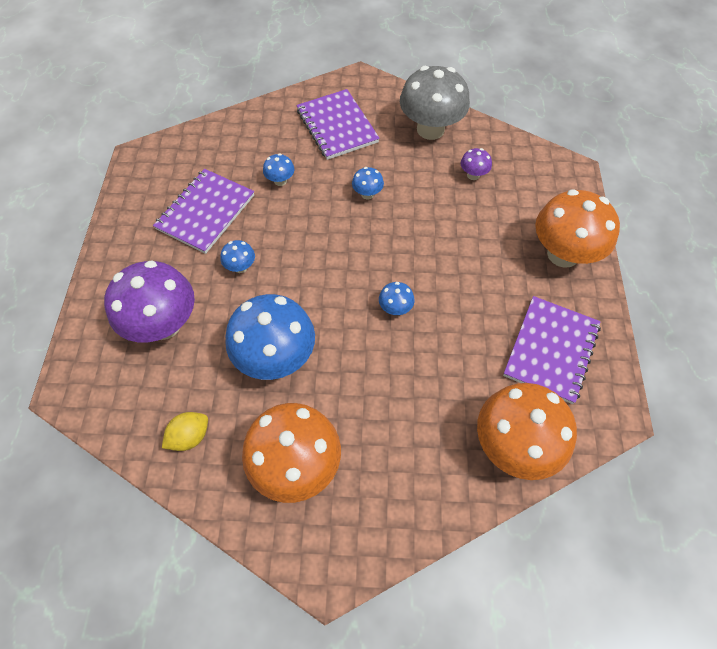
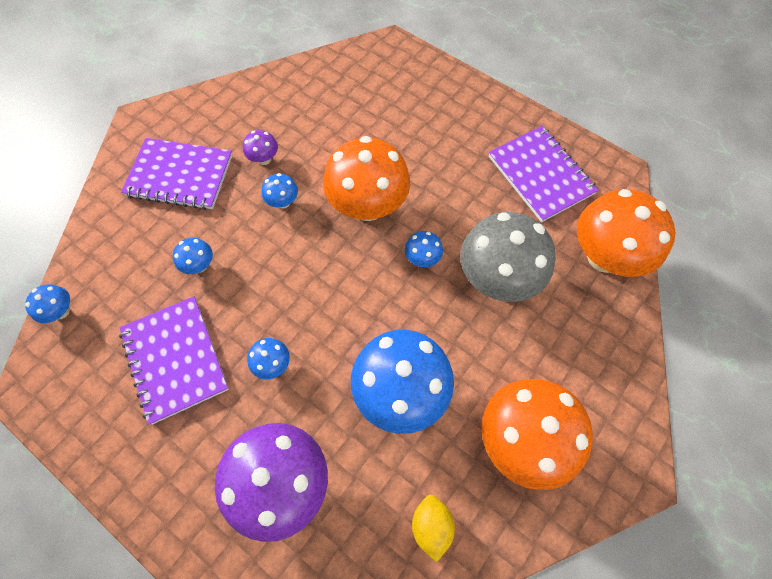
camera: 55 degrees left, 5 degrees up
(195, 136) = (61, 311): none -> blue mushroom
(430, 129) = (256, 107): grey mushroom -> grey mushroom (497, 278)
(473, 175) = (334, 111): purple mushroom -> purple mushroom (264, 159)
(563, 254) = (462, 107): orange mushroom -> orange mushroom (368, 206)

